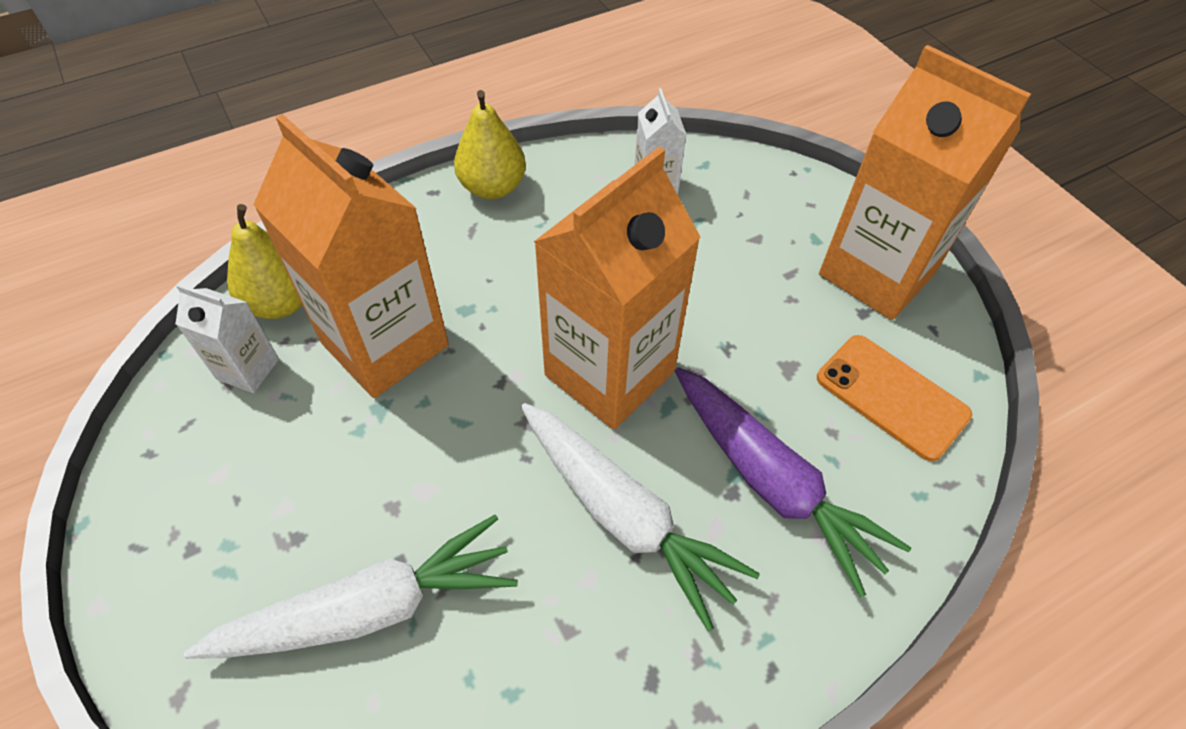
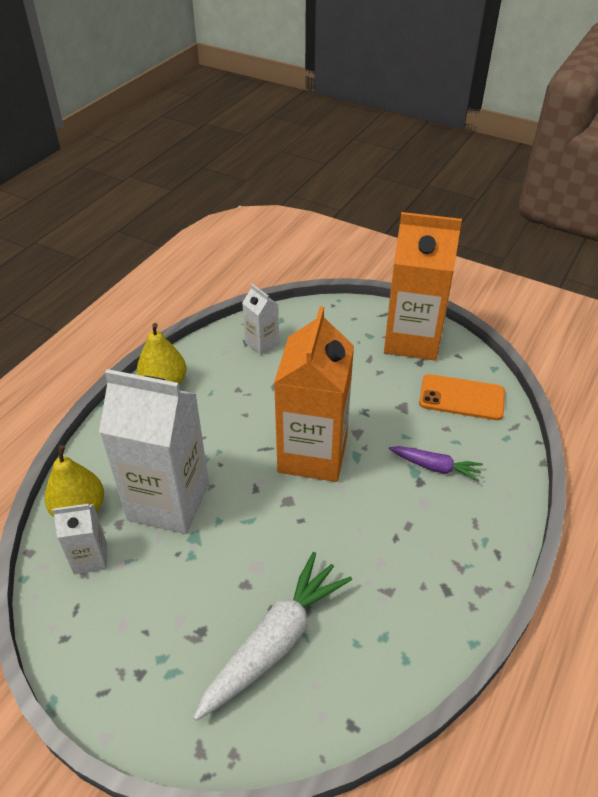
camera: 30 degrees left, 10 degrees down
(385, 344) = (168, 501): orange carton -> white carton
(624, 516) = (375, 521): white carrot -> none
(772, 483) = (435, 467): purple carrot -> purple carrot, size x0.55

